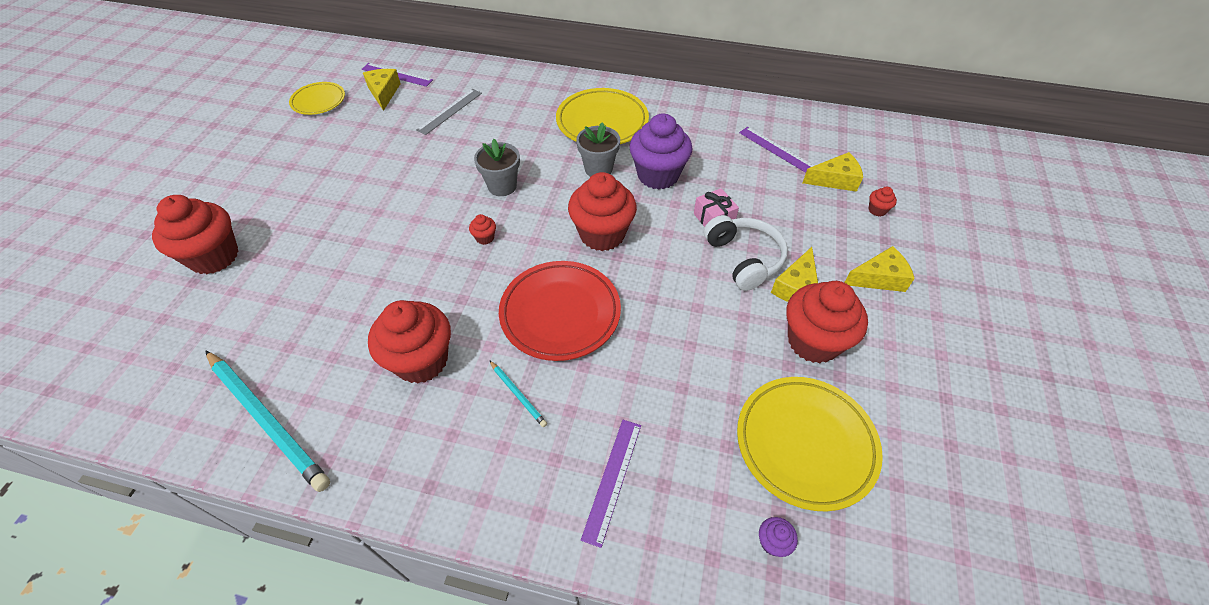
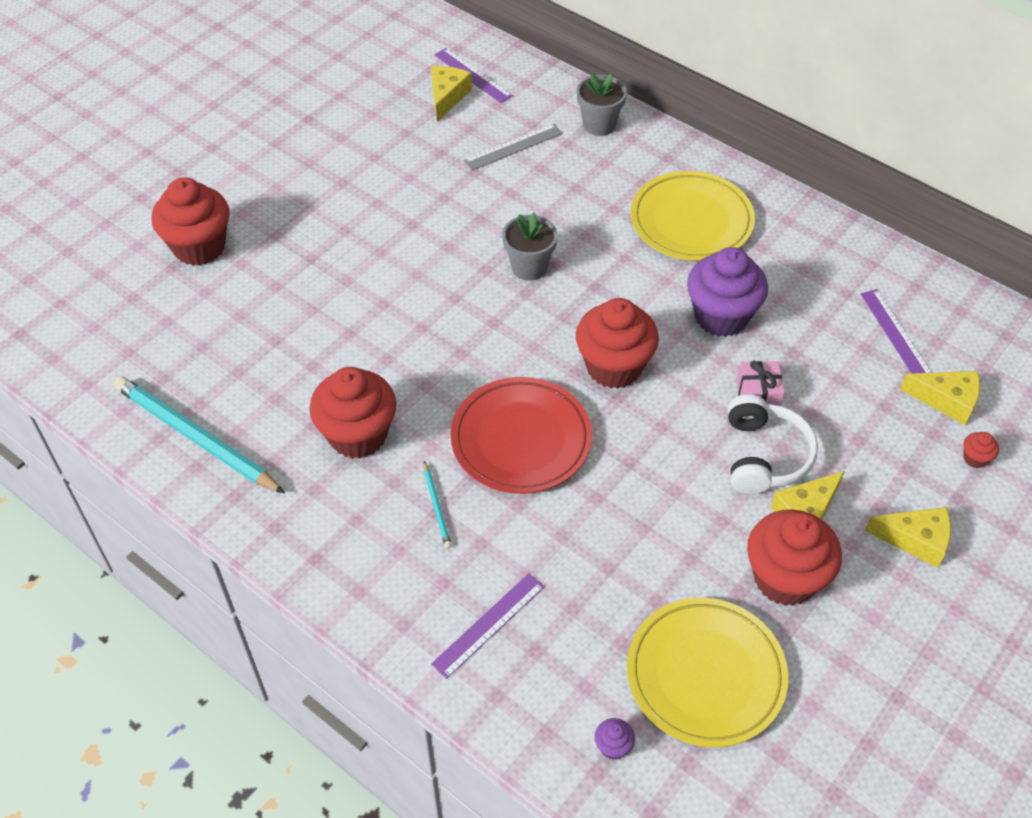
camera: 25 degrees right, 0 degrees up
(267, 420) = (195, 437): turquoise pencil -> turquoise pencil turned 150 degrees clockwise
(318, 101) = (369, 86): yellow plate -> none
(485, 238) = (481, 324): red cupcake -> none
(598, 169) = (653, 283): grey flower pot -> grey flower pot (599, 124)

